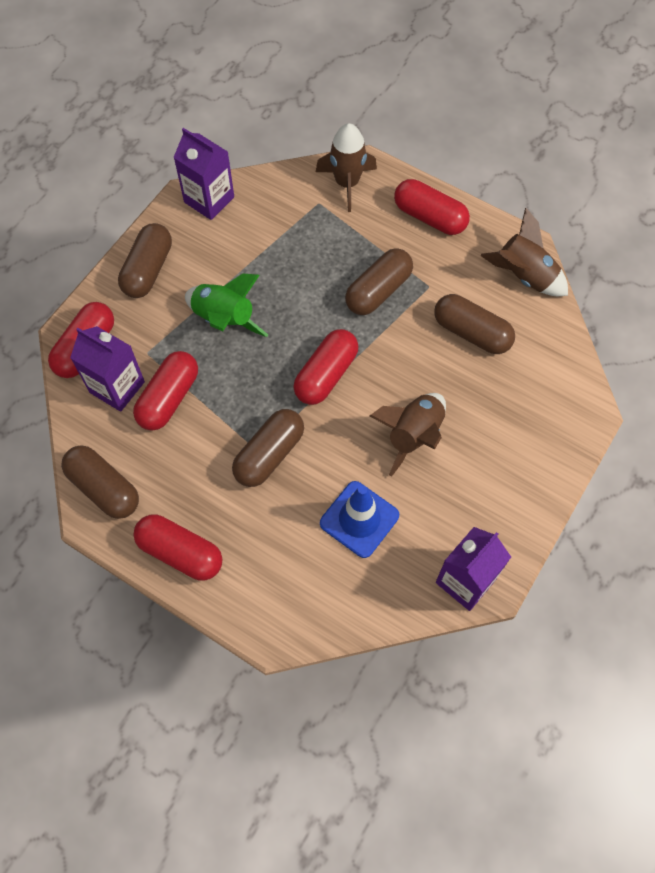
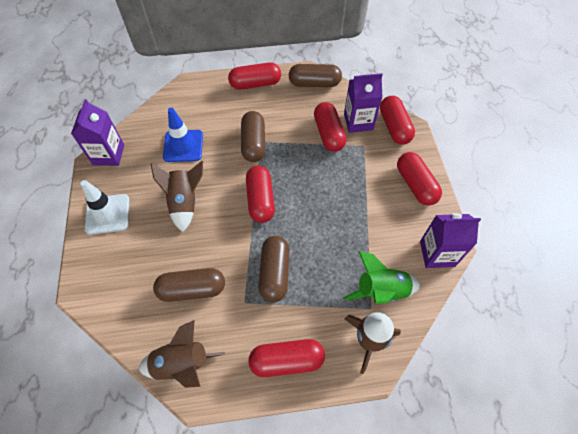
camera: 140 degrees right, 5 degrees down
(148, 270) = (415, 185): brown capsule -> red capsule
(224, 319) = (345, 189): green rocket -> green rocket (381, 290)
(513, 486) = (107, 214): none -> white traffic cone

